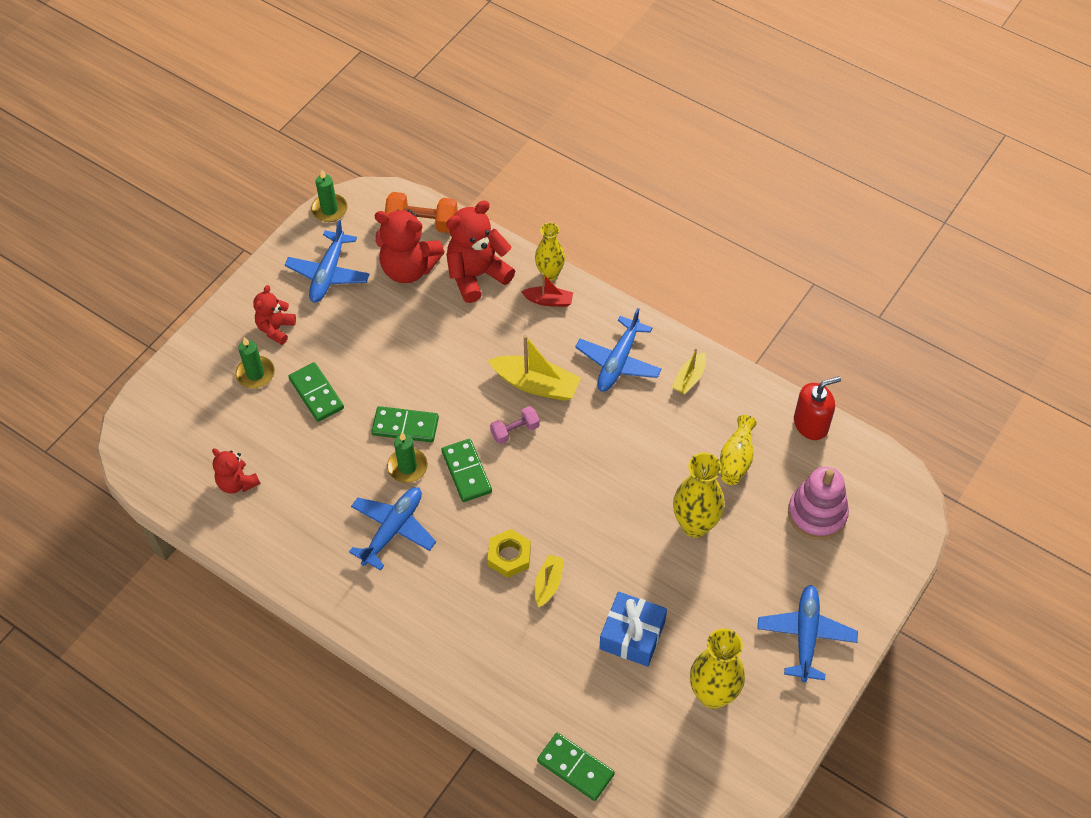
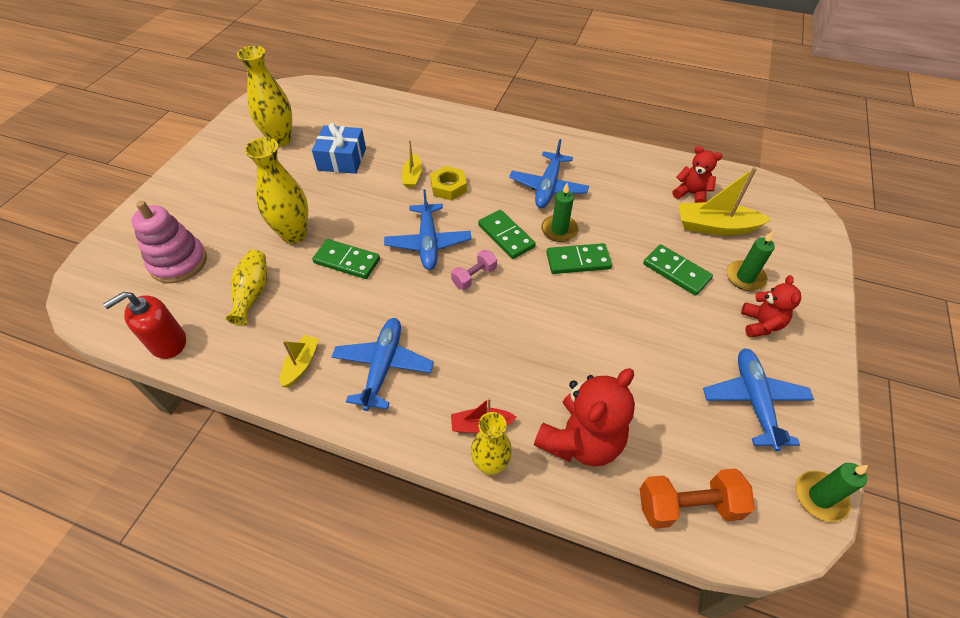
camera: 165 degrees right, 5 degrees down
(409, 268) = (666, 430): red teddy bear -> none
(536, 384) = (467, 323): yellow boat -> yellow boat (715, 227)
(575, 767) = (372, 95): green domino -> green domino (347, 261)
(805, 635) = (205, 180): blue plane -> blue plane (428, 243)

